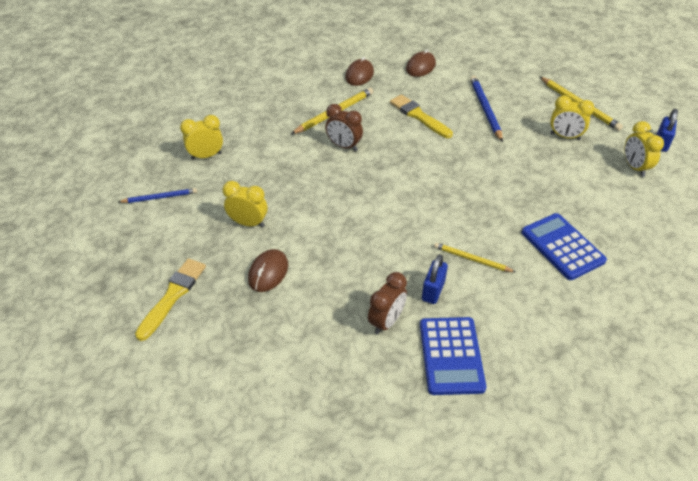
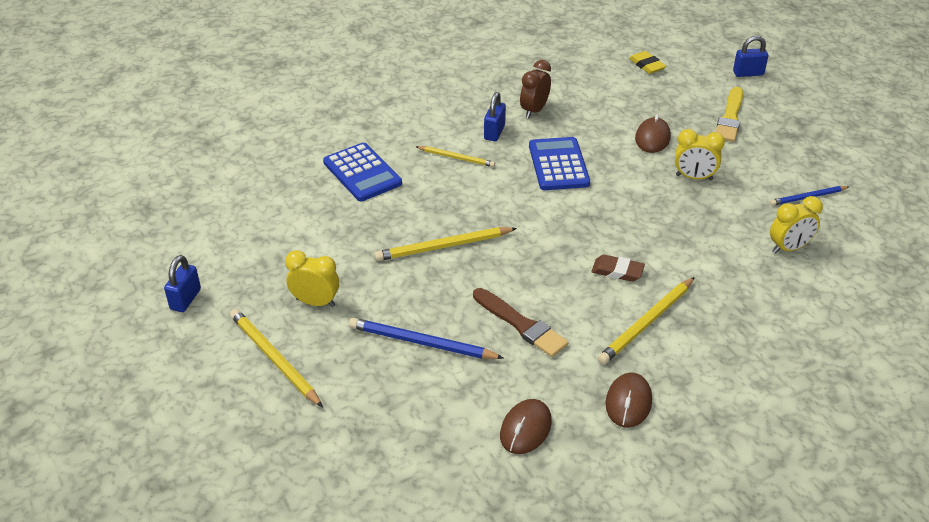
camera: 175 degrees right, 5 degrees down
(106, 371) = (748, 73): none -> blue padlock
(227, 397) = (647, 65): none -> yellow eraser
(344, 146) = (617, 271): brown clock -> brown eraser
(419, 116) = (521, 325): yellow brush -> brown brush
(451, 356) = (478, 93): blue calculator -> blue calculator (558, 165)
(476, 171) = (443, 247): none -> yellow pencil
(485, 109) = (421, 343): blue pencil -> blue pencil turned 120 degrees clockwise
(634, 167) = (241, 262): yellow clock -> none

